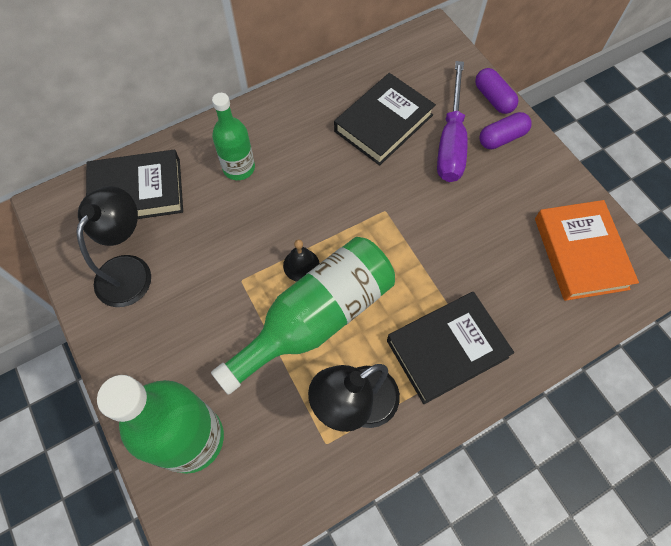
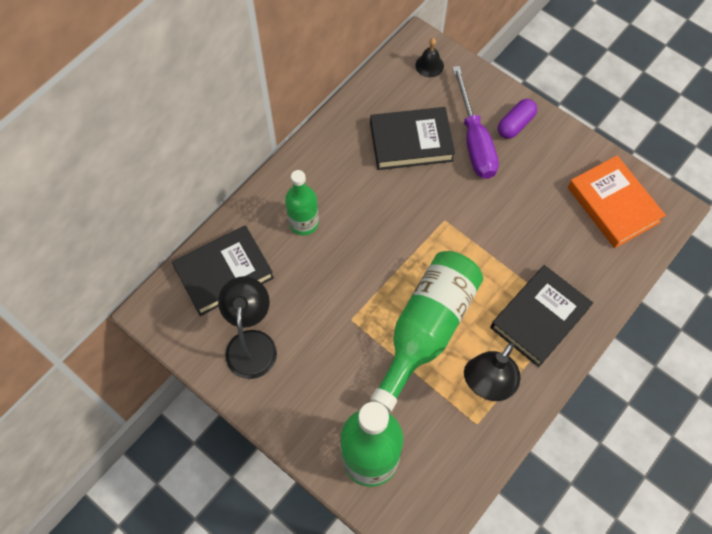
camera: 20 degrees left, 0 degrees up
(301, 265) = (395, 290): black bell -> black bell (429, 65)
(383, 123) = (411, 142): black book -> black book turned 60 degrees clockwise
(493, 98) = (495, 90): purple capsule -> none

